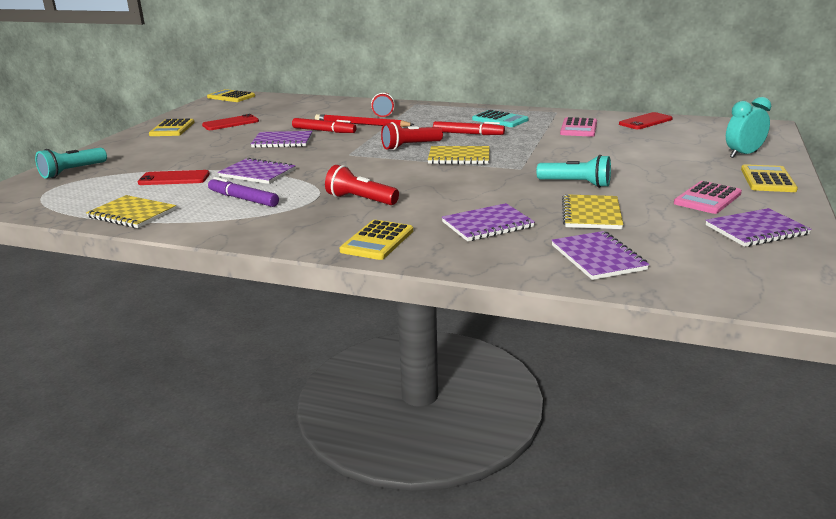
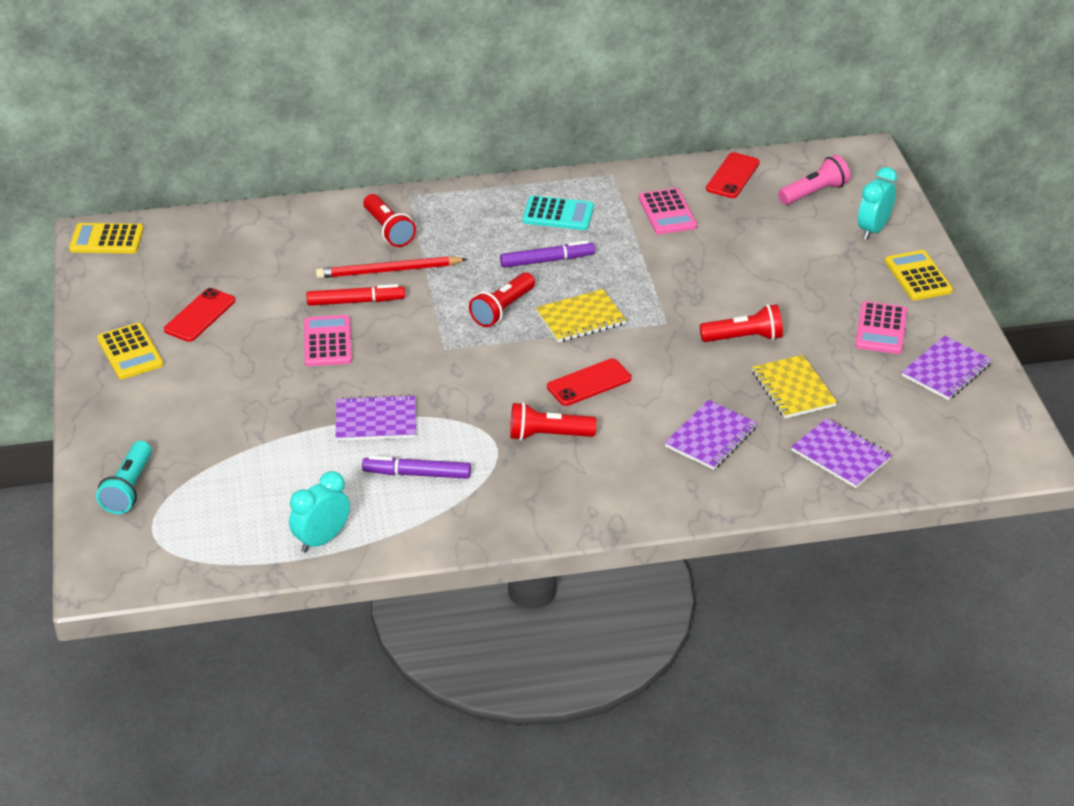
camera: 30 degrees left, 15 degrees up
(132, 214) = (322, 540): yellow notebook -> turquoise clock
(174, 179) = (285, 462): red phone -> red phone (589, 383)
(282, 141) = (327, 342): purple notebook -> pink calculator
(377, 241) = (629, 496): yellow calculator -> none
(468, 134) = (547, 260): red marker -> purple marker
(576, 184) = (744, 338): turquoise flashlight -> red flashlight
(705, 134) = (814, 192): none -> pink flashlight

